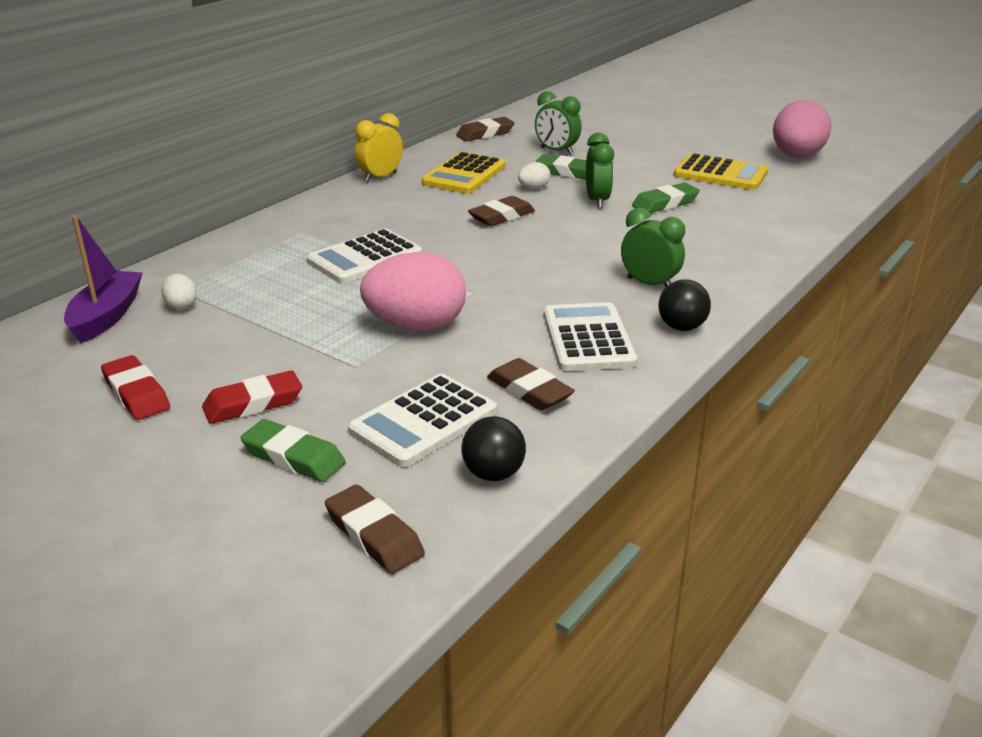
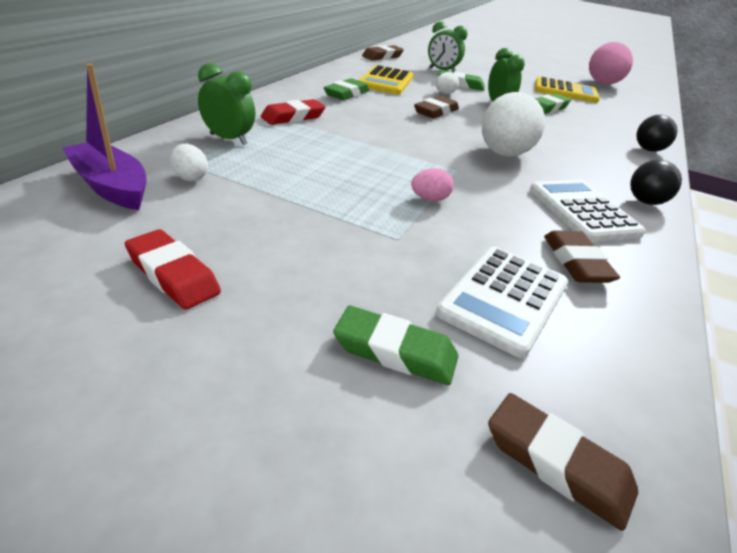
camera: 15 degrees left, 5 degrees up
(106, 316) = (111, 187): purple boat -> purple boat turned 45 degrees counterclockwise
(253, 404) = (314, 283): red eraser -> red eraser (293, 117)
(365, 258) = (346, 139): white calculator -> none
(380, 177) = (321, 79): yellow clock -> none
(400, 197) = (346, 94): none -> green eraser
(416, 326) = (429, 199): pink egg -> pink egg, size x0.44
(493, 474) = (618, 361): black ball -> black ball (648, 150)
(529, 391) = (576, 262): brown eraser -> brown eraser turned 45 degrees clockwise
(547, 271) = (503, 154): none -> white egg
(649, 284) = (589, 166): green clock -> green clock (228, 139)

